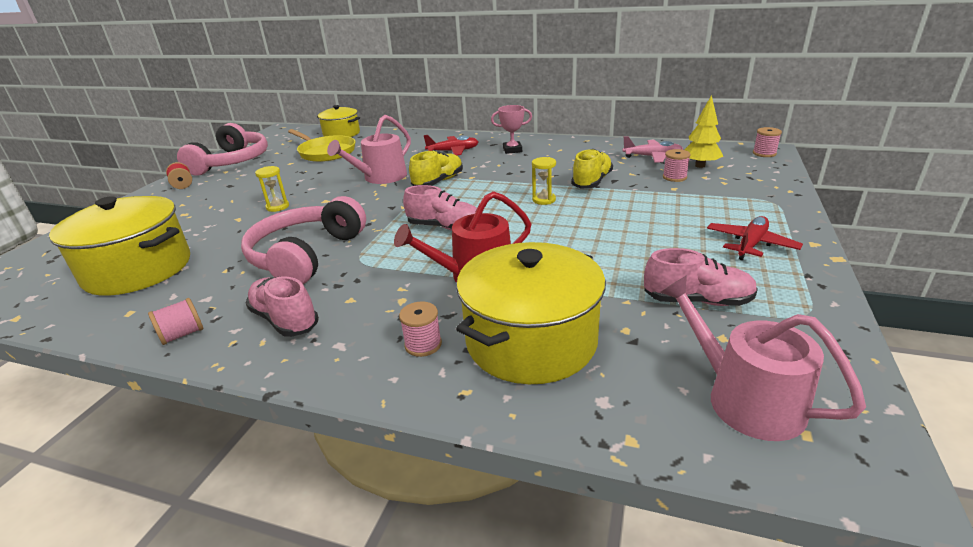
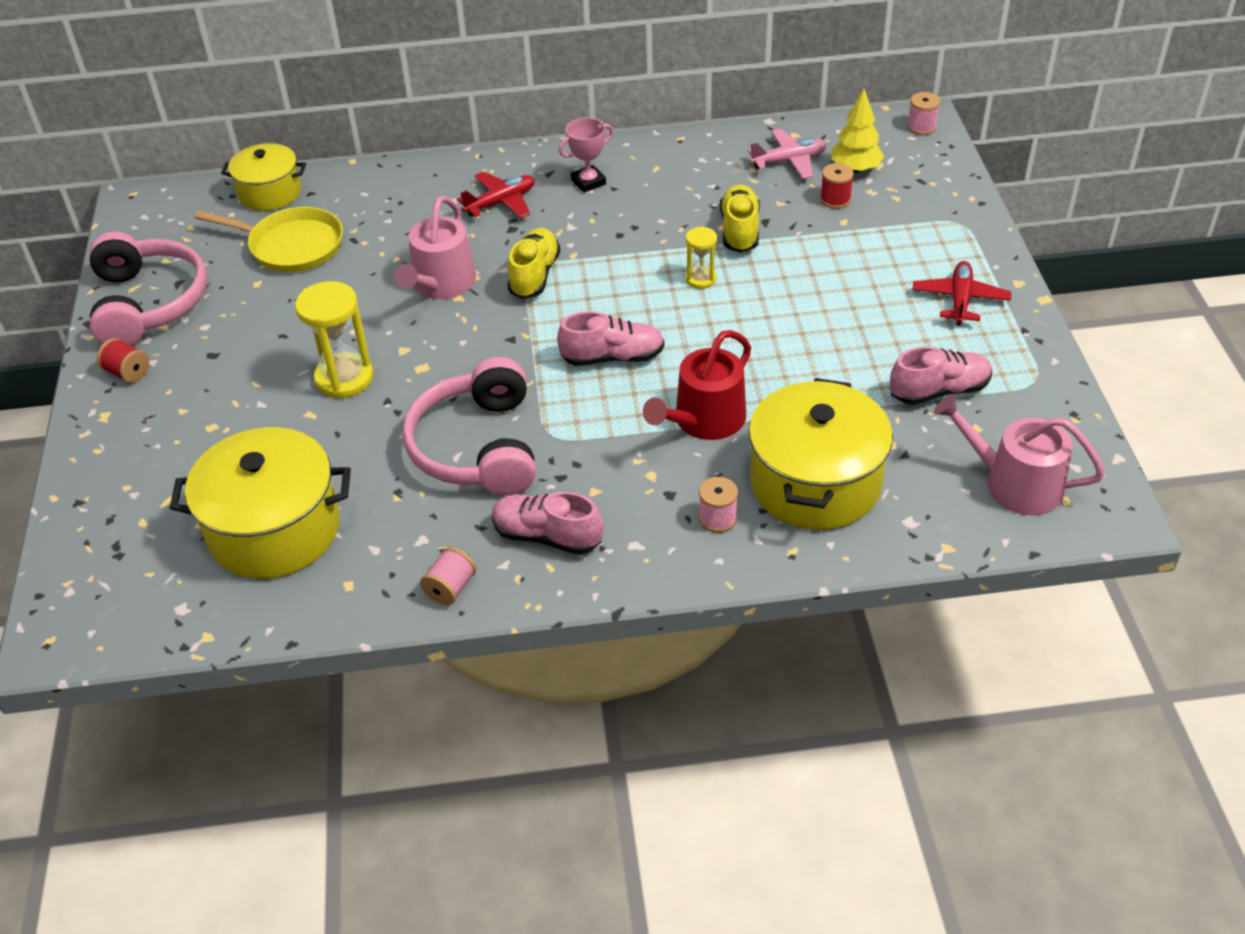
camera: 25 degrees left, 15 degrees up
(277, 207) = (344, 378): yellow hourglass -> yellow hourglass, size x1.78
(674, 177) = (835, 199): pink spool -> red spool

